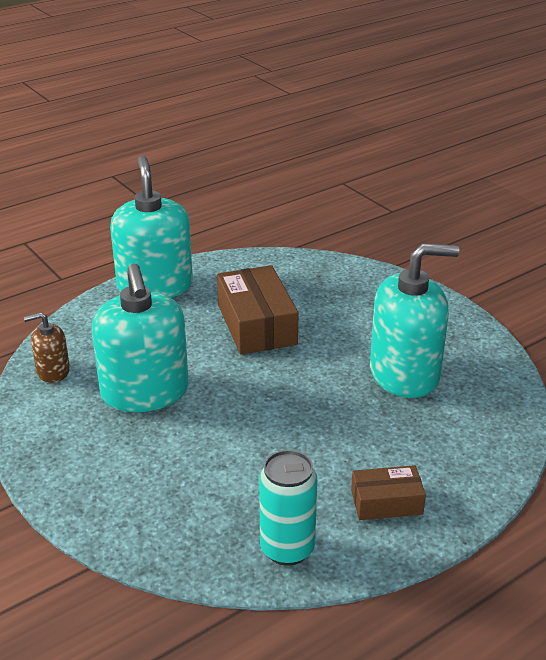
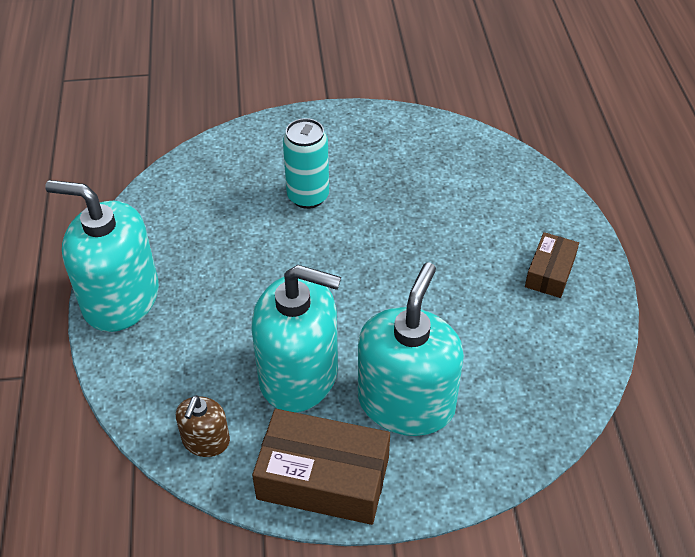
camera: 60 degrees left, 15 degrees up
(256, 324) = (256, 248): brown box -> brown box (323, 478)
(287, 549) = (568, 356): turquoise can -> turquoise can (308, 196)
(404, 373) = (403, 186): turquoise soap dispenser -> turquoise soap dispenser (406, 402)

